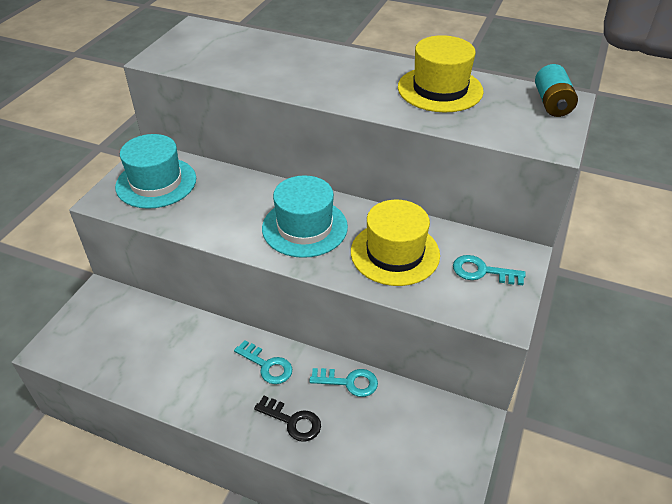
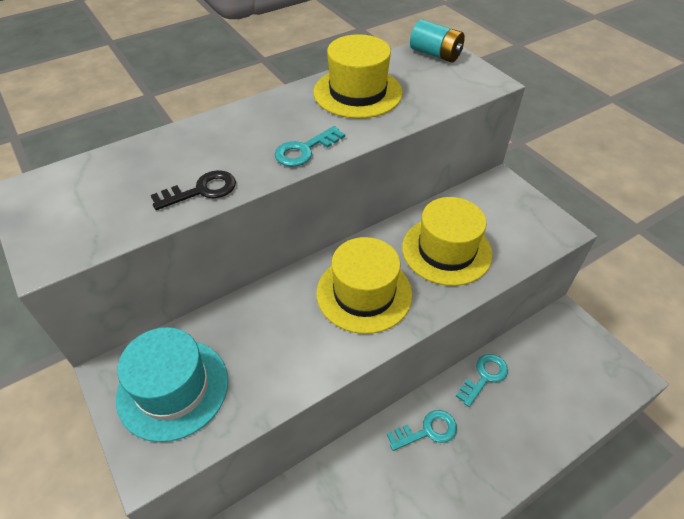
camera: 55 degrees left, 5 degrees up
(293, 421) = (502, 444): black key -> black key (202, 190)
(304, 227) = (364, 293): turquoise hat -> yellow hat
(482, 271) = (504, 212): turquoise key -> turquoise key (304, 150)

